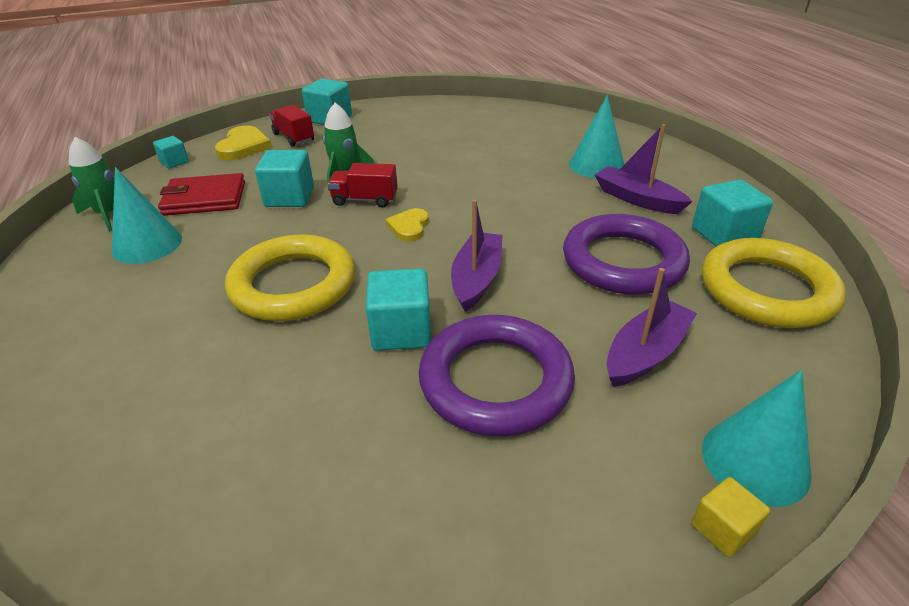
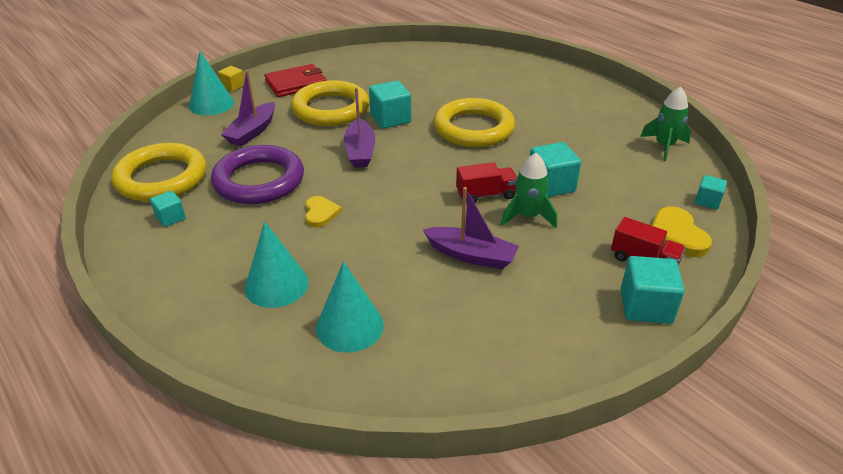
camera: 160 degrees right, 0 degrees up
(147, 244) = (599, 133): turquoise cone -> turquoise cone (349, 326)
(204, 199) = (617, 171): red wallet -> red wallet (296, 83)
(409, 227) = (430, 178): yellow heart -> yellow heart (320, 213)
(495, 380) = (331, 109): purple ring -> yellow ring
(637, 199) = (238, 243): purple boat -> purple boat (471, 255)
(724, 235) = (170, 218): turquoise cube -> turquoise cube, size x0.58

